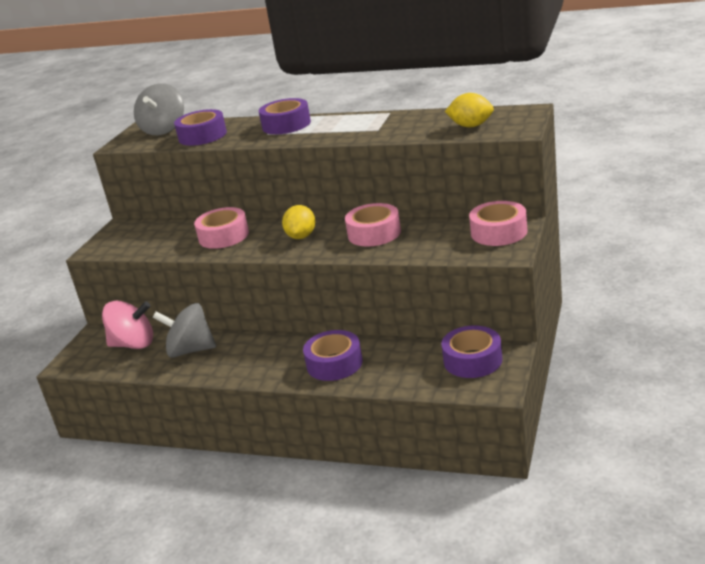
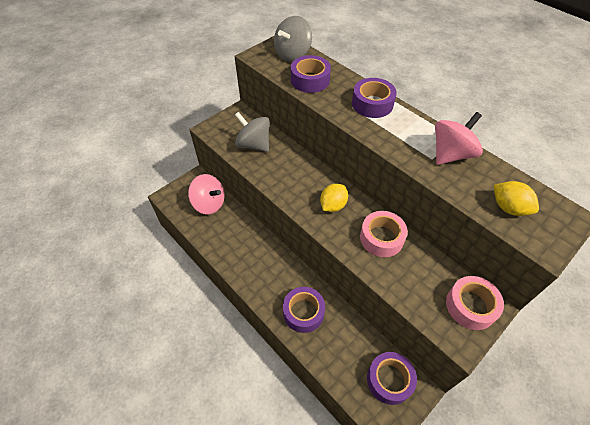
camera: 25 degrees right, 25 degrees up
(190, 350) = (234, 233): grey spinning top -> grey spinning top (253, 145)
(224, 236) = (287, 168): pink tape -> none
(393, 121) = (451, 154): none -> pink spinning top

